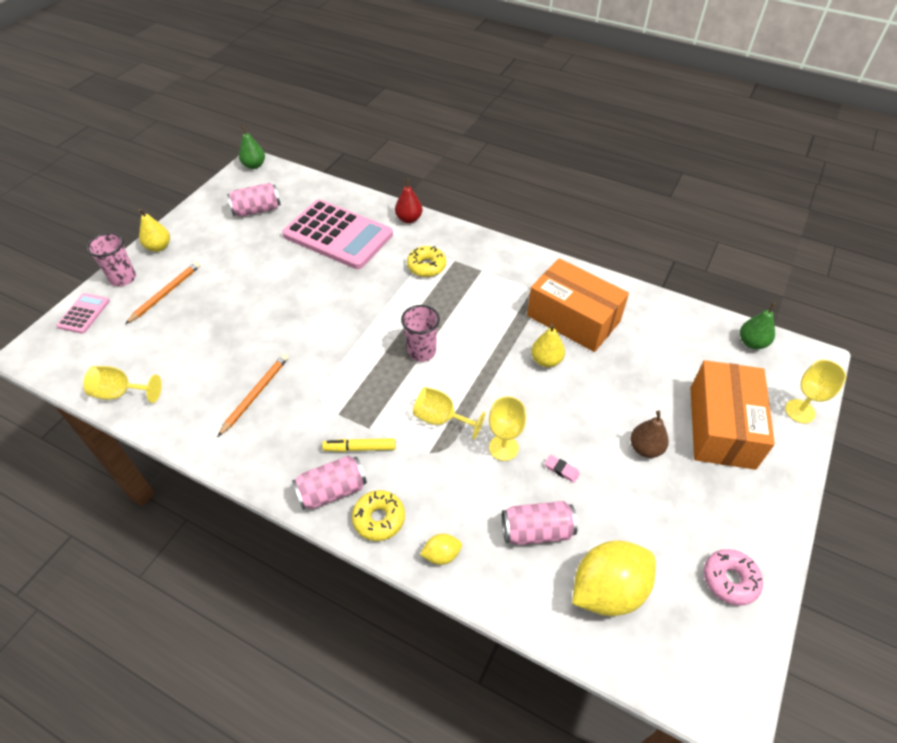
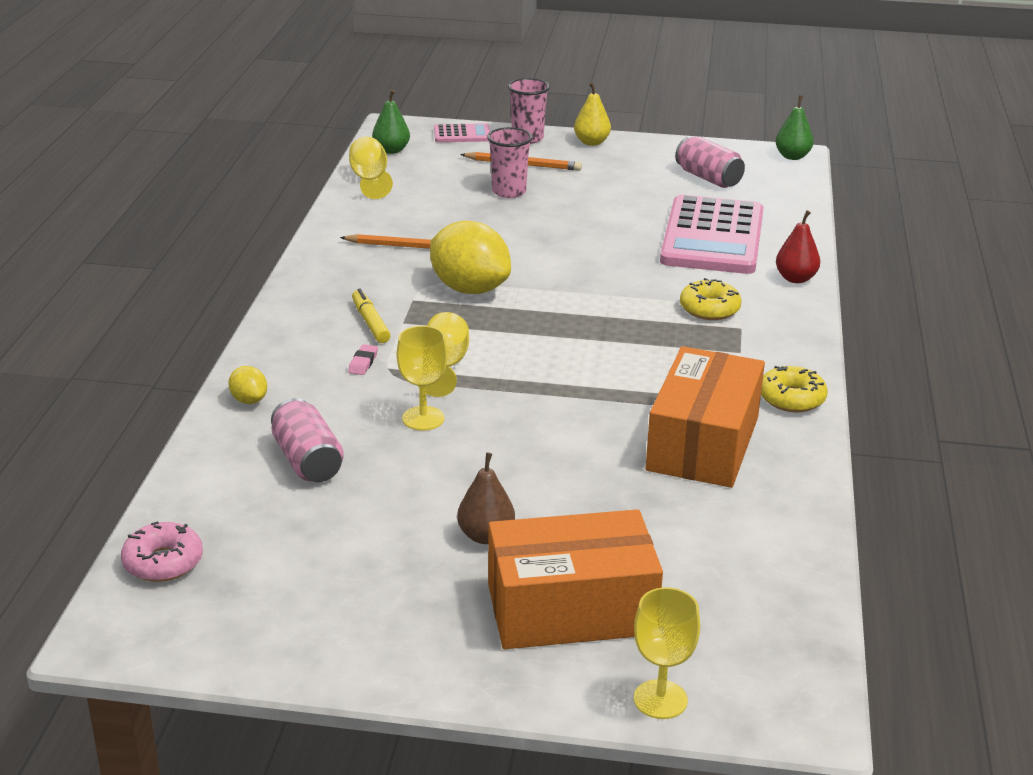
camera: 70 degrees right, 20 degrees down
(332, 491) = (304, 318): pink can -> none
(379, 519) = (280, 353): yellow donut -> yellow donut (791, 398)
(422, 352) = (547, 334): pink cup -> pink cup (509, 192)
(546, 360) = (598, 430): yellow pear -> none
(561, 470) = (410, 468): pink eraser -> pink eraser (363, 363)
(607, 590) = (243, 525): yellow lemon -> yellow lemon (469, 289)
(730, 580) = (293, 630): pink donut -> pink donut (163, 562)
(752, 343) = (791, 636): green pear -> green pear (391, 150)

